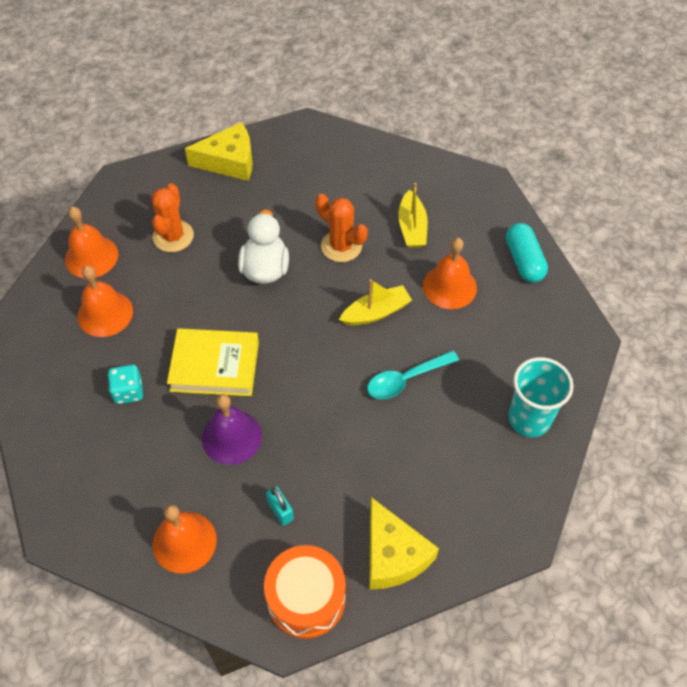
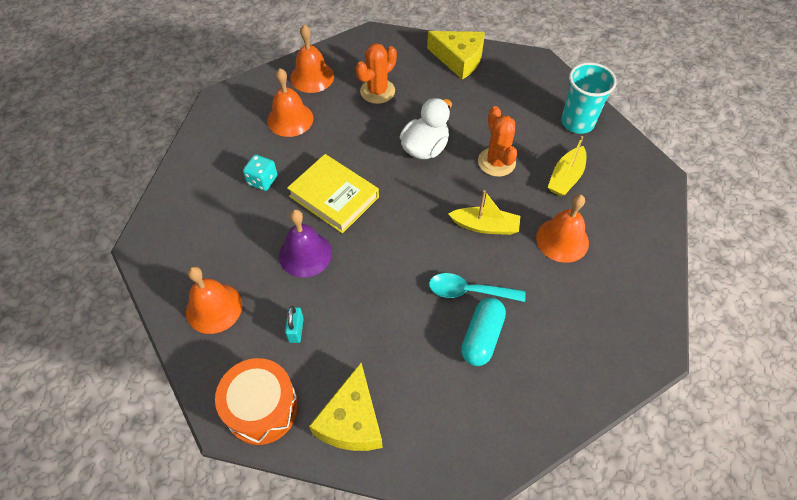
camera: 35 degrees right, 0 degrees up
(523, 261) = (645, 255): turquoise capsule -> turquoise capsule (481, 337)
(529, 419) = (550, 387): turquoise cup -> turquoise cup (577, 122)

